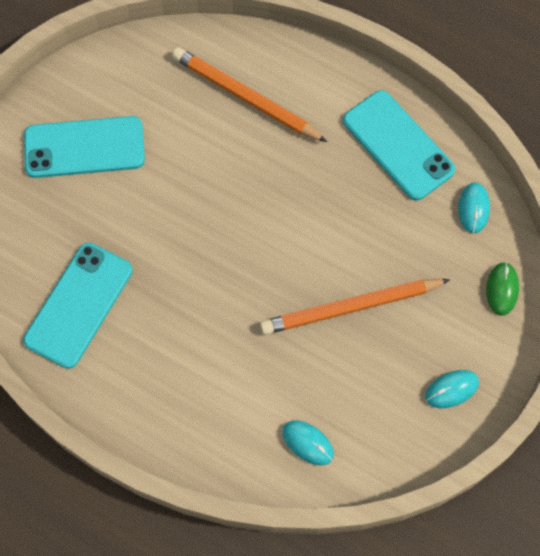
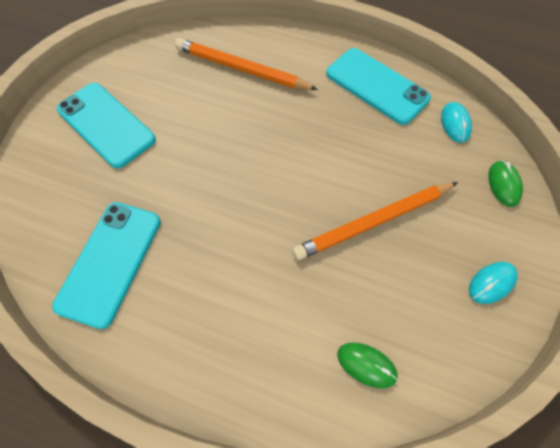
camera: 10 degrees left, 5 degrees down
(84, 147) = (106, 124): turquoise phone -> turquoise phone turned 60 degrees clockwise
(307, 443) = (366, 365): turquoise mouse -> green mouse

